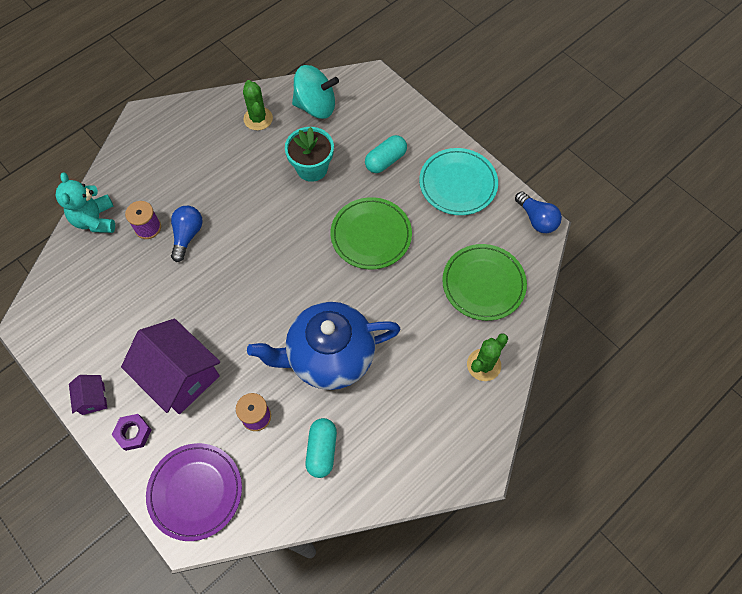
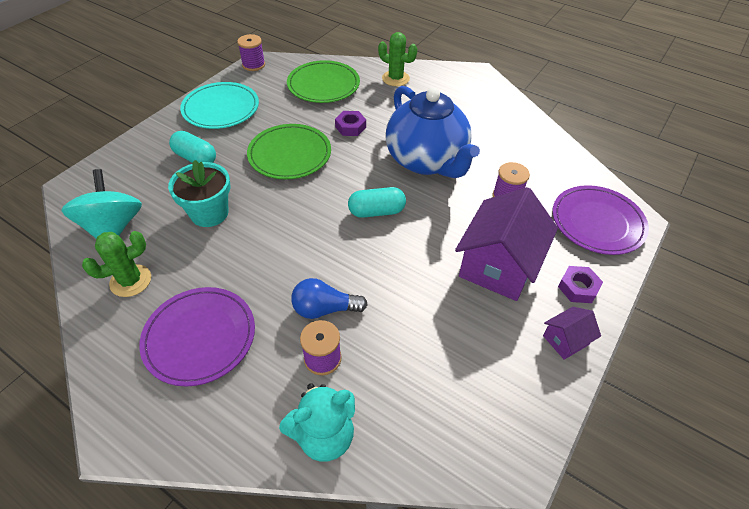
camera: 105 degrees left, 15 degrees down
(194, 158) = (200, 337): none -> purple plate
(322, 450) = (511, 150): turquoise capsule -> turquoise capsule (376, 211)
(401, 296) = (350, 127): none -> purple nut
(536, 219) = (253, 65): blue light bulb -> purple spool

